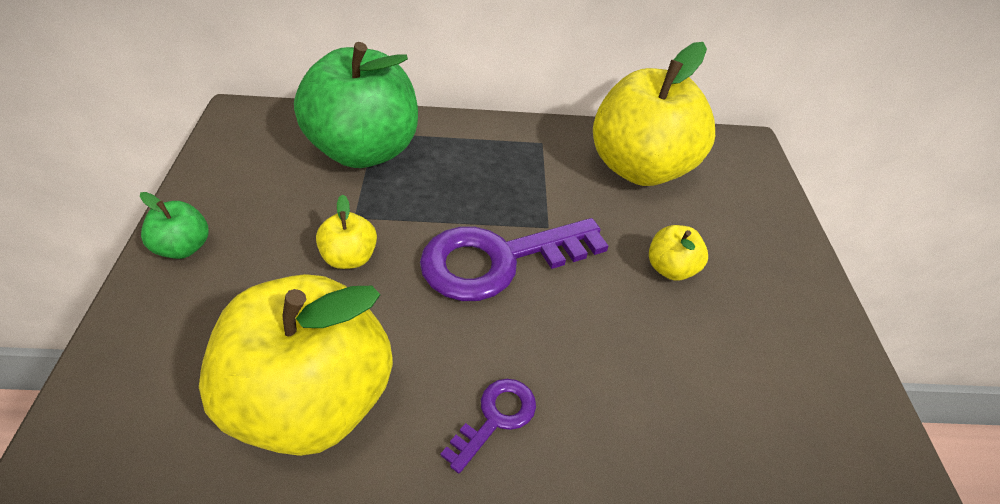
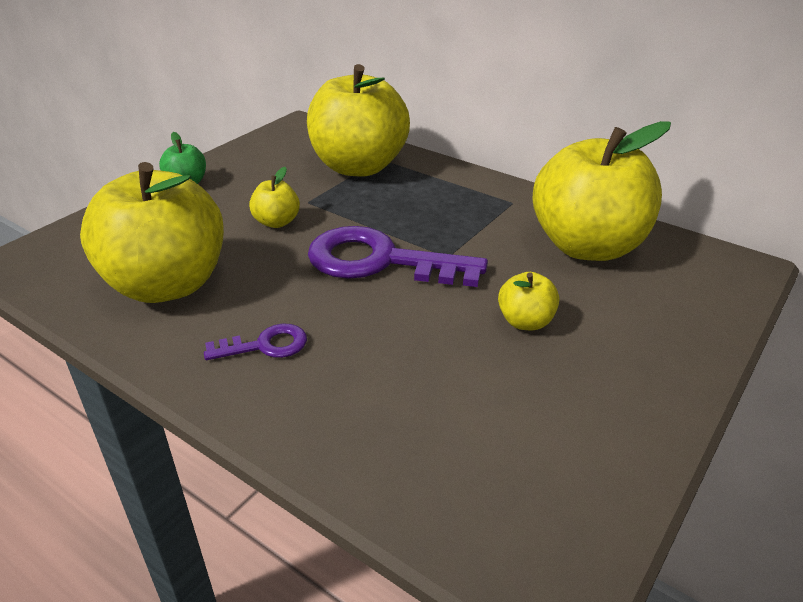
camera: 40 degrees right, 10 degrees down
(364, 150) = (359, 166): green apple -> yellow apple

